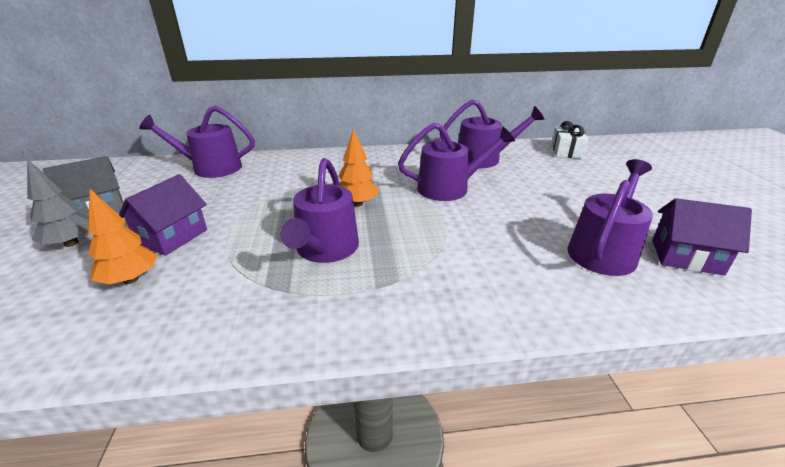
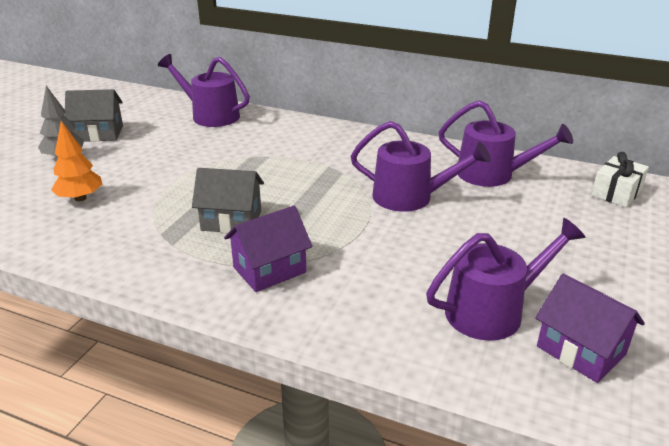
camera: 30 degrees right, 0 degrees up
(172, 237) = (131, 173): purple house -> purple house (269, 270)
(325, 249) = (231, 220): purple watering can -> grey house
(357, 203) = (301, 187): orange tree -> none

